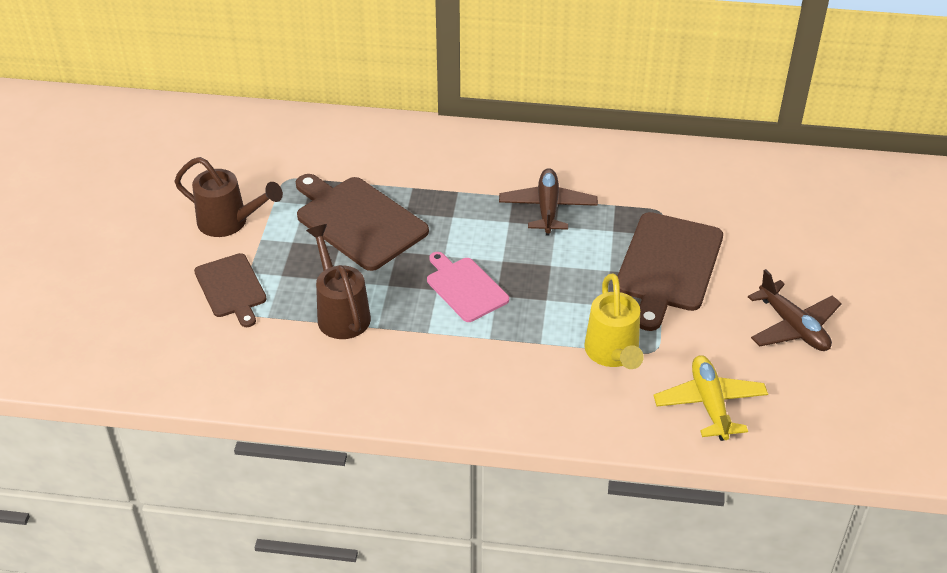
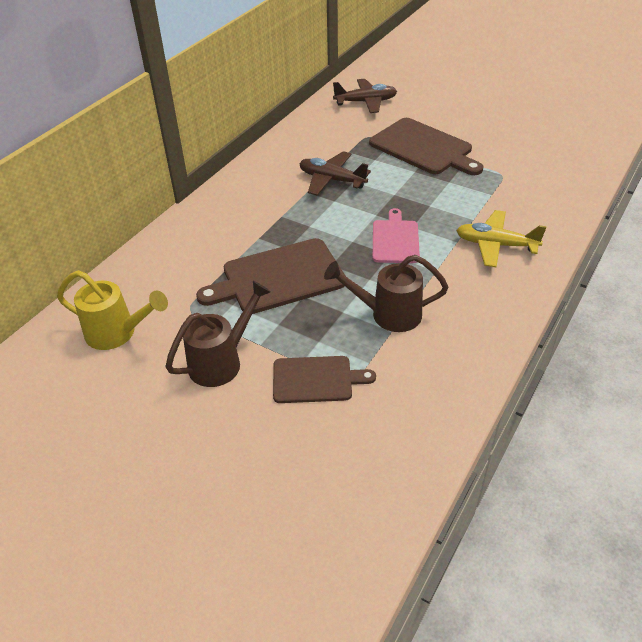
camera: 65 degrees left, 0 degrees up
(465, 287) = (395, 240): pink cutting board -> pink cutting board turned 105 degrees clockwise
(613, 353) = (498, 192): yellow watering can -> yellow watering can (117, 333)
(709, 404) = (559, 167): yellow plane -> yellow plane (495, 245)
(793, 327) = (503, 121): brown plane -> brown plane (366, 102)

